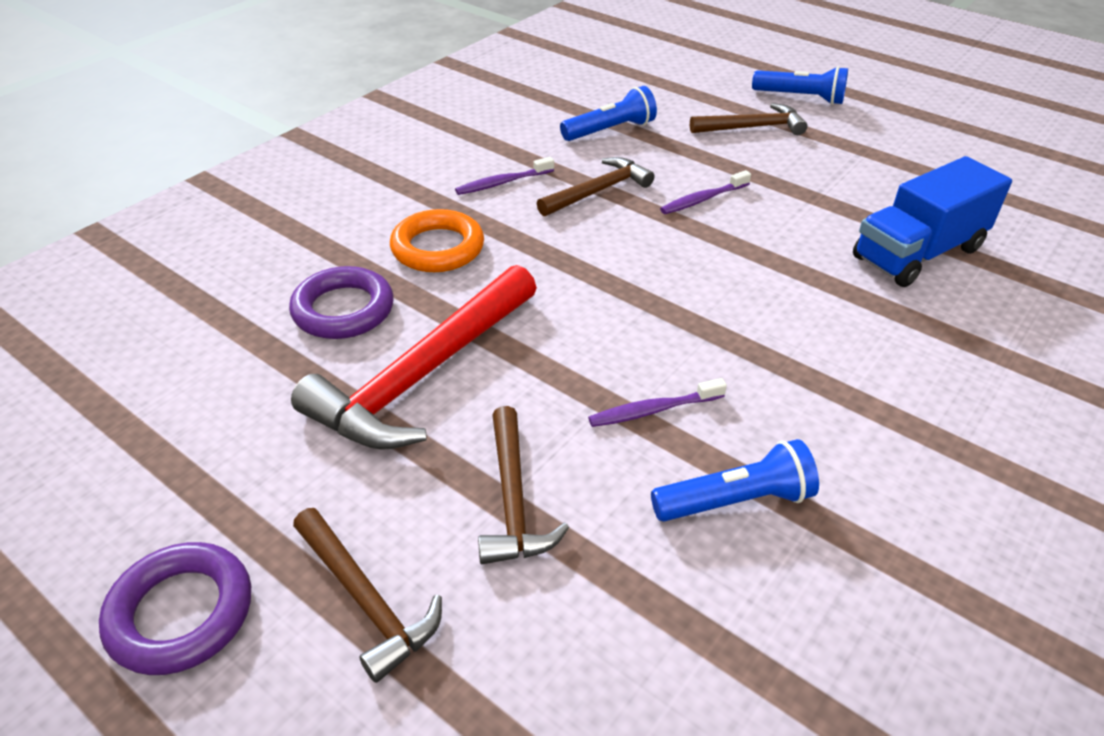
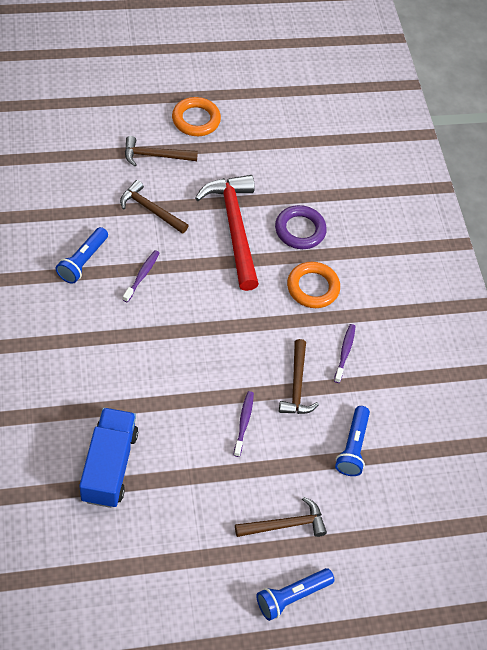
camera: 125 degrees right, 15 degrees up
(181, 613) = (196, 120): purple ring -> orange ring
(752, 127) = (285, 524): brown hammer -> brown hammer turned 135 degrees counterclockwise

